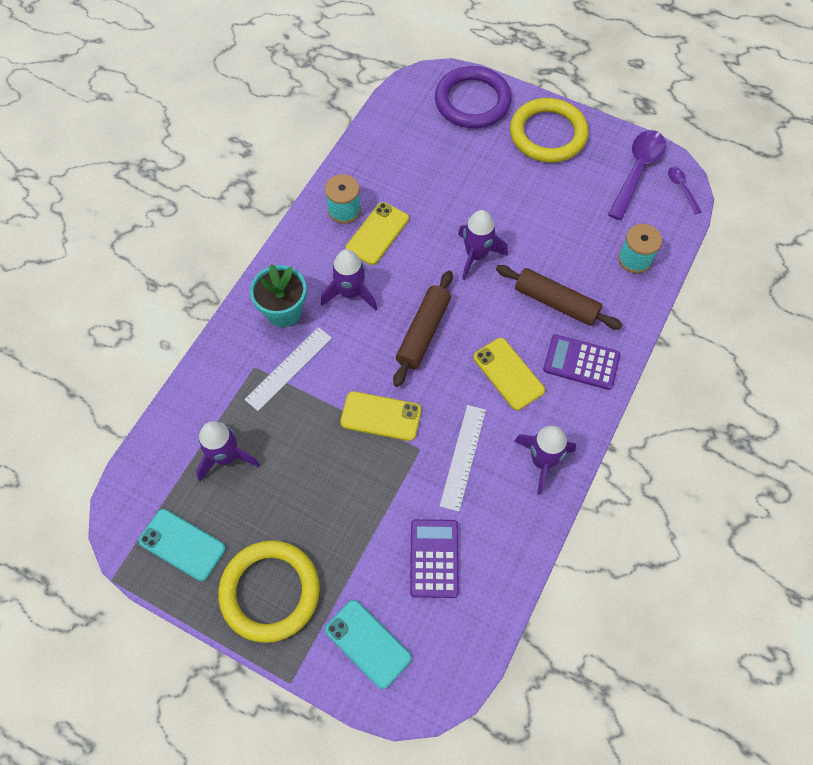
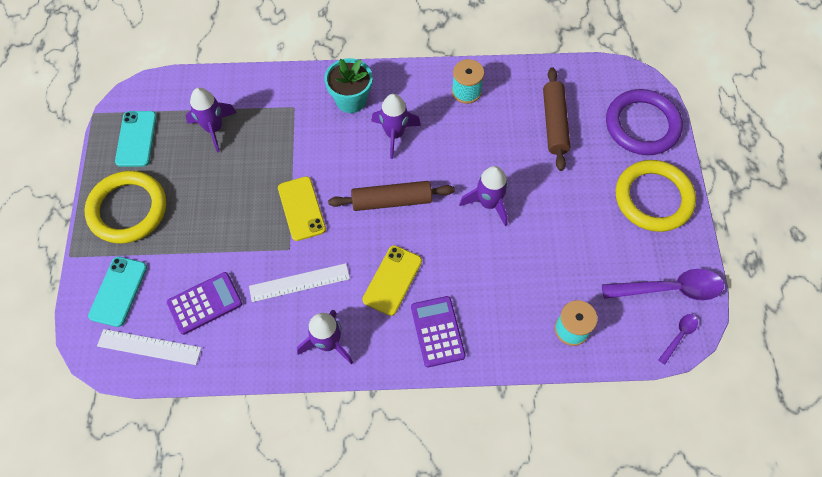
camera: 60 degrees right, 0 degrees up
(289, 368) = (306, 128): white ruler -> white ruler (149, 347)
(377, 234) = (460, 124): yellow phone -> none
(556, 302) = (483, 285): brown rolling pin -> brown rolling pin (554, 123)

